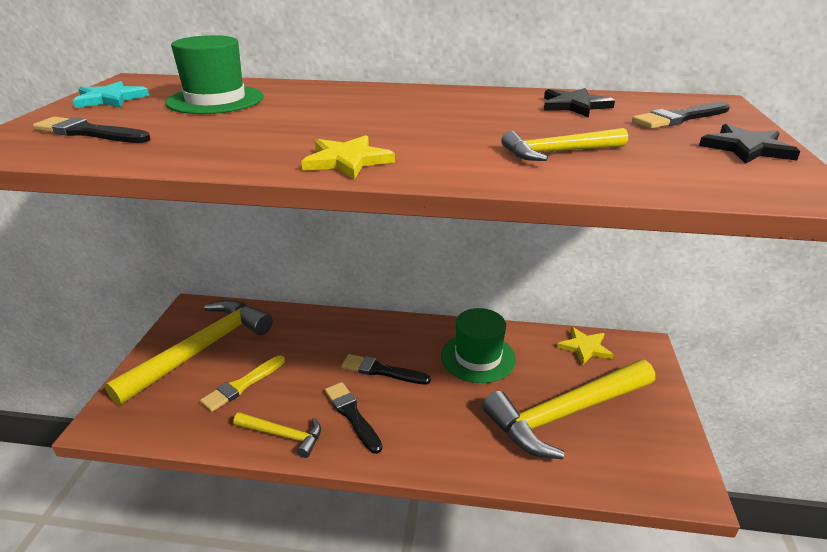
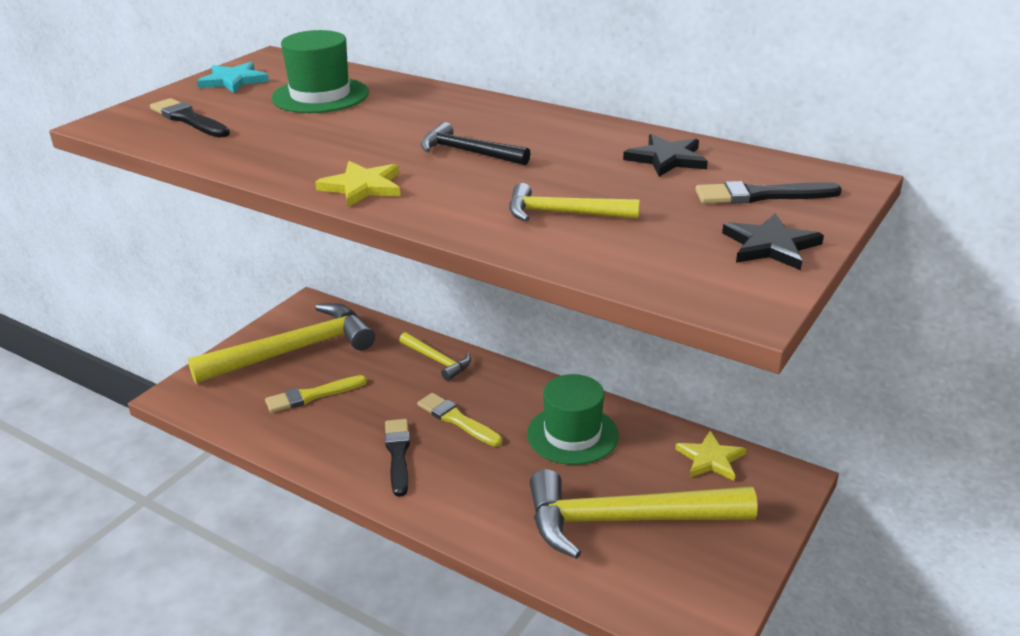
camera: 25 degrees right, 0 degrees up
(283, 435) = (322, 453): yellow hammer -> yellow hammer (437, 360)
(382, 371) = (457, 420): black brush -> yellow brush
(410, 122) = (468, 152): none -> black hammer

